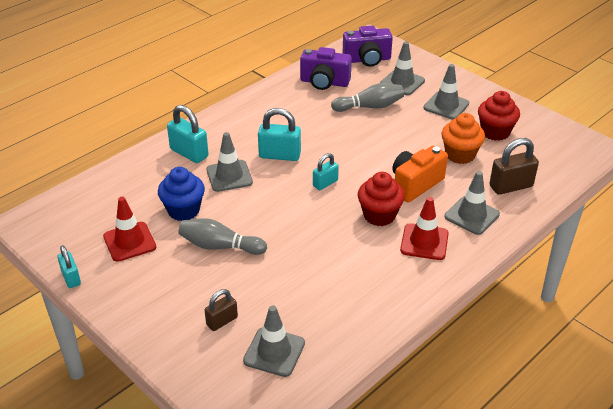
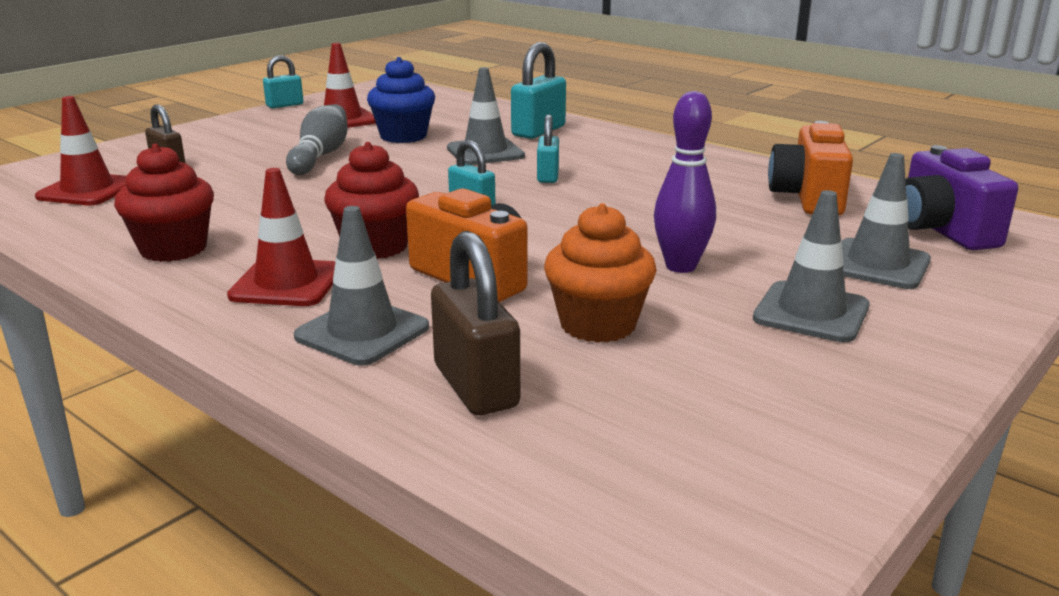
camera: 85 degrees right, 15 degrees down
(274, 352) = (88, 190): grey traffic cone -> red traffic cone
(279, 155) = (548, 176): turquoise padlock -> turquoise padlock, size x0.62
(324, 82) = (808, 198): purple camera -> orange camera
(370, 107) = (746, 235): grey bowling pin -> none
(404, 128) = (680, 266): none -> purple bowling pin
(495, 132) = (723, 375): red cupcake -> red cupcake (173, 249)

